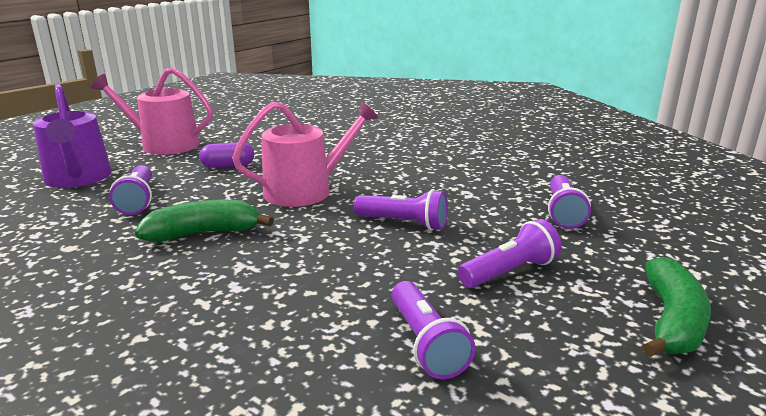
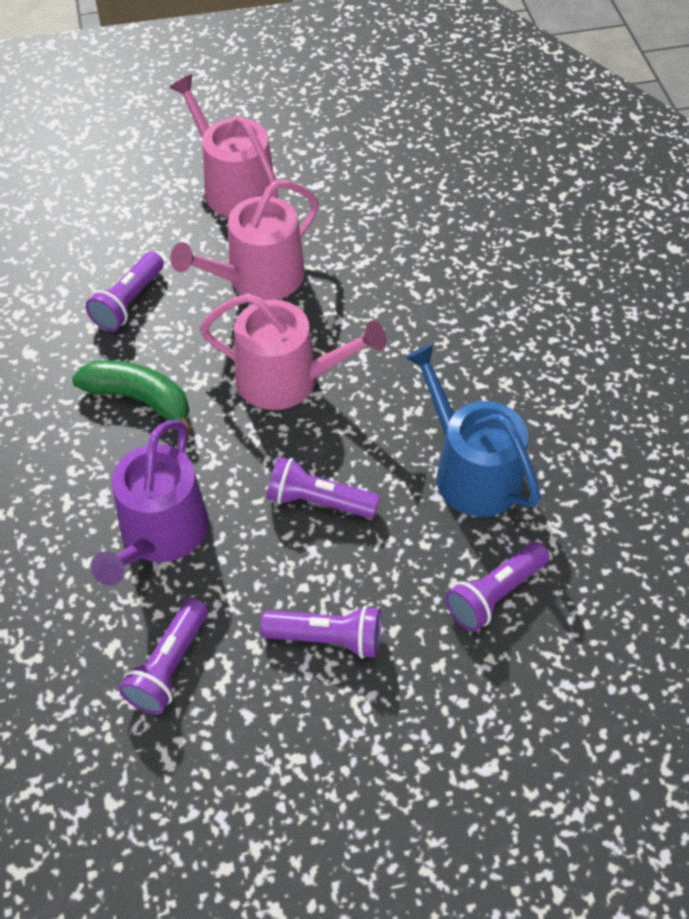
camera: 40 degrees right, 30 degrees up
(78, 178) = (108, 222): purple watering can -> purple watering can (160, 534)
(228, 166) = (258, 278): purple capsule -> pink watering can
(403, 223) = (318, 501): purple flashlight -> purple flashlight turned 135 degrees clockwise
(469, 181) = (471, 471): none -> blue watering can
(672, 321) = (378, 794): green banana -> none

